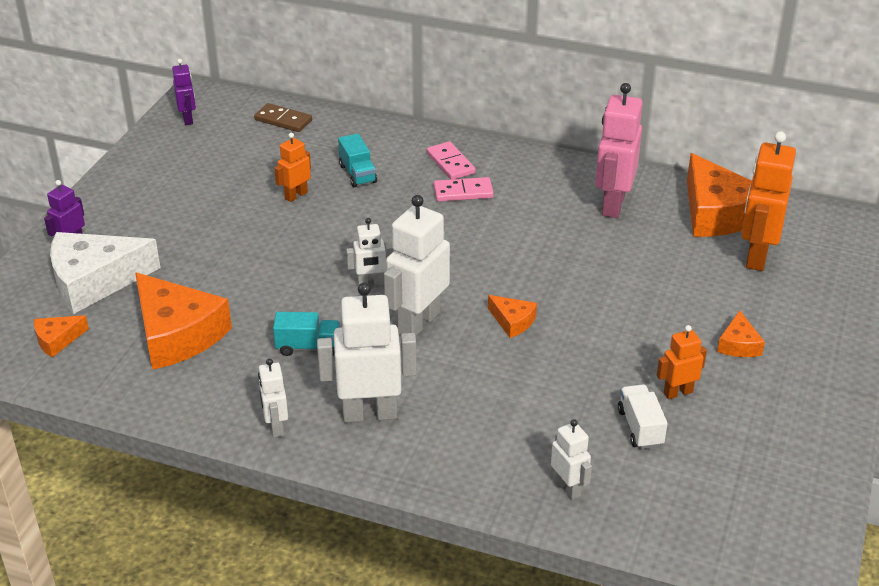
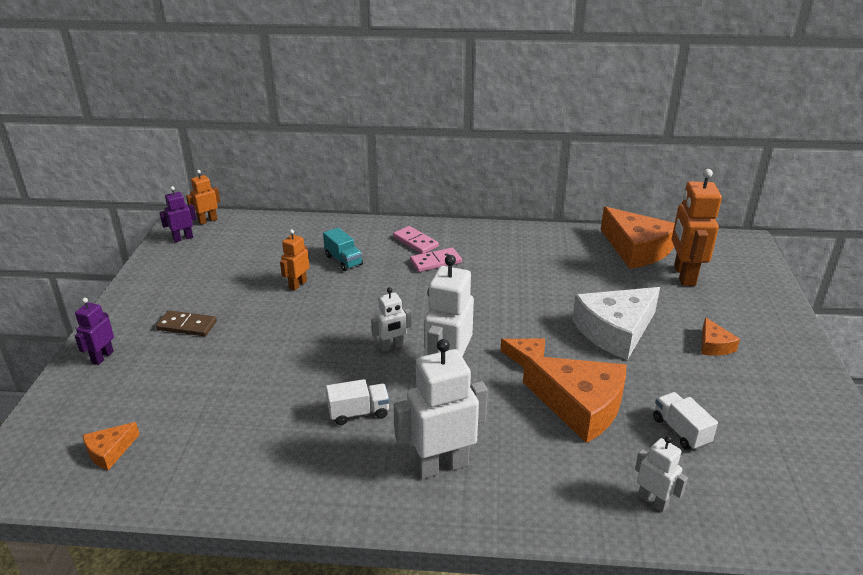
camera: 15 degrees left, 5 degrees down
(94, 281) = (134, 387): white cheese -> white cheese (615, 331)
(177, 334) = (230, 424): orange cheese -> orange cheese (580, 406)
(188, 119) = (183, 238): purple robot -> purple robot turned 90 degrees counterclockwise
(276, 427) = (357, 497): white robot -> none
(283, 120) = (265, 229): brown domino -> brown domino (187, 325)
(308, 347) = (359, 413): turquoise truck -> white truck
(612, 204) = (556, 254): pink robot -> none
(677, 392) = (692, 394): orange robot -> orange robot (207, 220)

